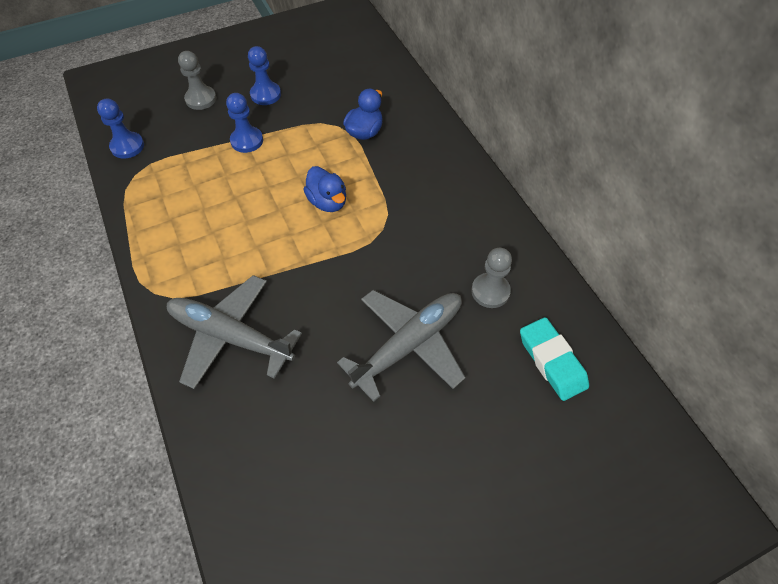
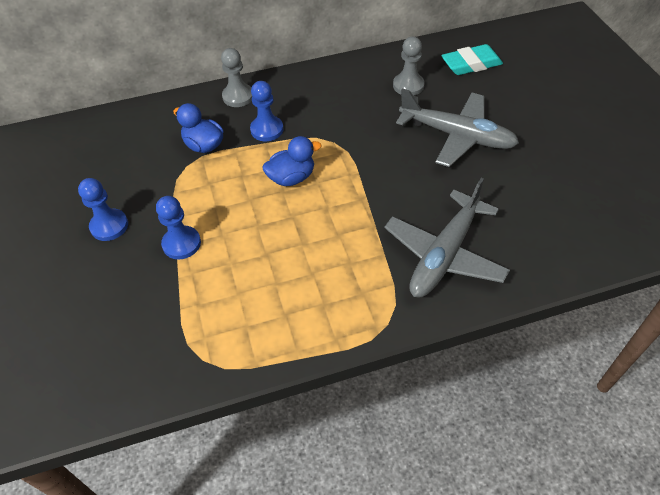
camera: 80 degrees left, 5 degrees down
(127, 146) = (146, 373): blue pawn -> blue pawn (267, 130)
(201, 99) = (88, 292): grey pawn -> grey pawn (238, 96)
(408, 345) = (456, 136): grey plane -> grey plane turned 150 degrees clockwise

